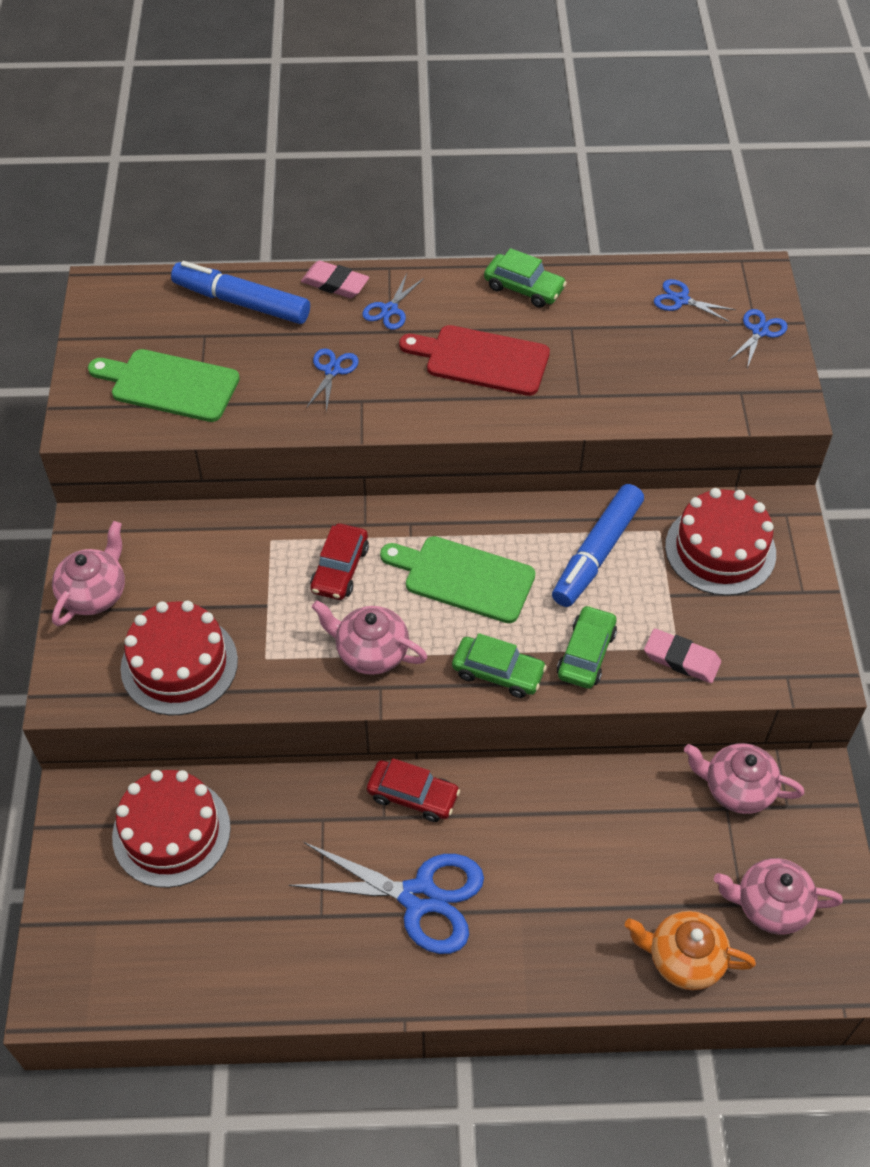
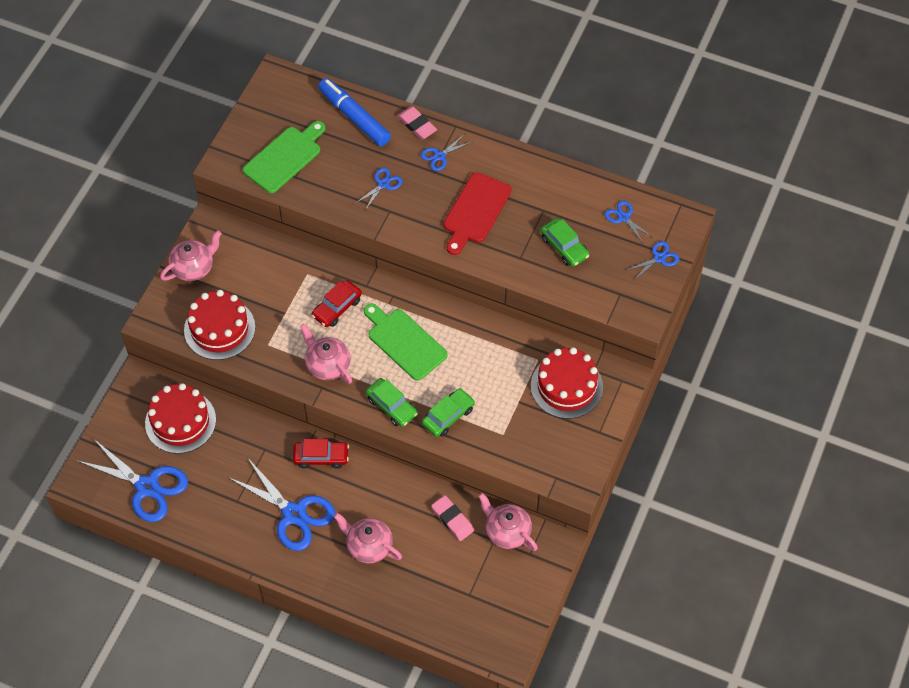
camera: 25 degrees right, 5 degrees up
(167, 955) = (147, 487): none -> blue scissors
(169, 385) = (285, 157): green cutting board -> green cutting board turned 90 degrees clockwise
(413, 795) = (321, 457): red car -> red car turned 45 degrees counterclockwise
(481, 360) = (475, 211): red cutting board -> red cutting board turned 105 degrees counterclockwise
(524, 288) = (530, 172): green car -> green car (564, 247)
(597, 553) = (491, 358): blue marker -> none
(681, 659) = (501, 442): pink eraser -> pink eraser (452, 519)
(684, 958) = (418, 609): orange teapot -> none
(770, 905) = (484, 602): pink teapot -> pink teapot (369, 546)

